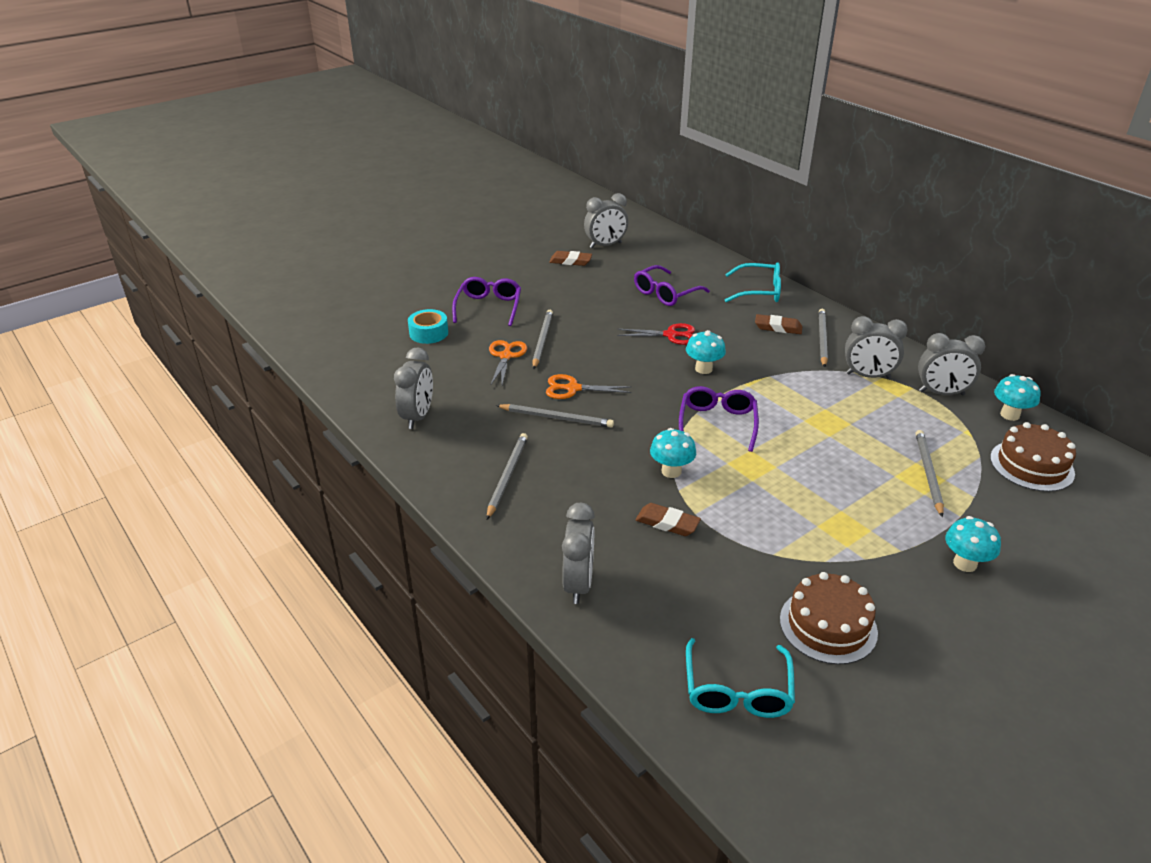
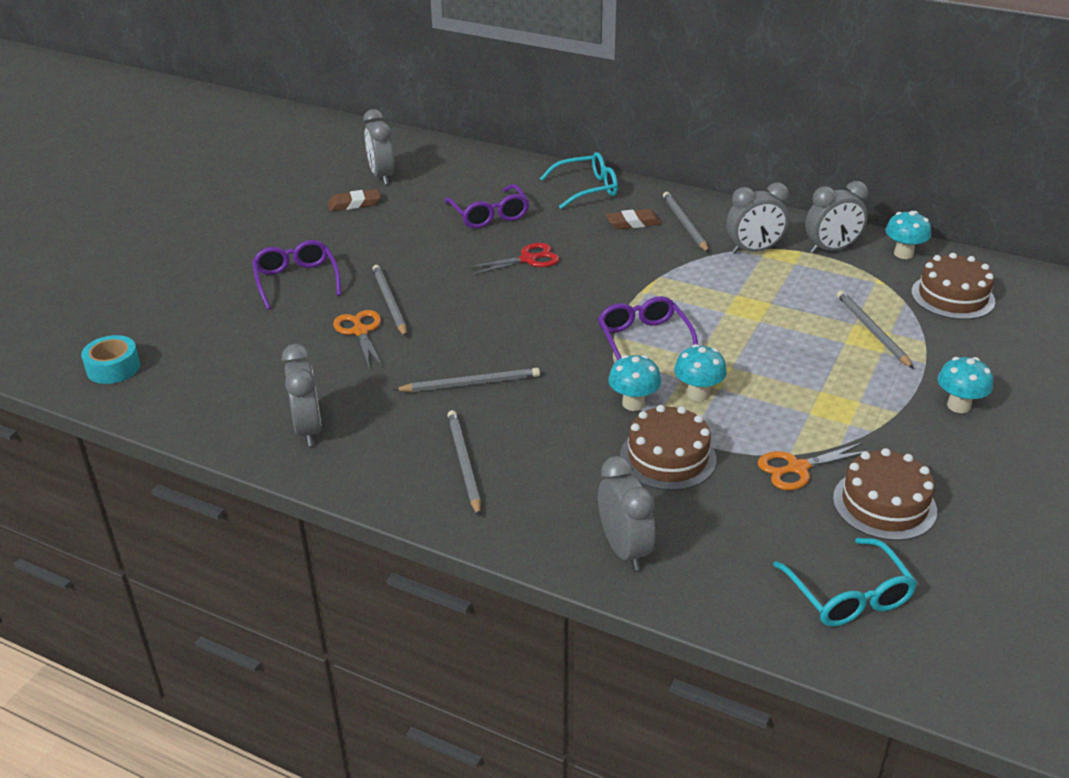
camera: 25 degrees left, 0 degrees up
(429, 333) = (245, 329): turquoise tape -> turquoise tape (113, 368)
(573, 388) = (465, 346): orange scissors -> orange scissors (797, 468)
(605, 245) = (382, 176): grey clock -> grey clock turned 120 degrees clockwise
(665, 293) = (489, 215): purple glasses -> purple glasses turned 45 degrees counterclockwise
(667, 523) = (668, 457): brown eraser -> brown cake
(703, 369) = (589, 287): turquoise mushroom -> turquoise mushroom (698, 394)

